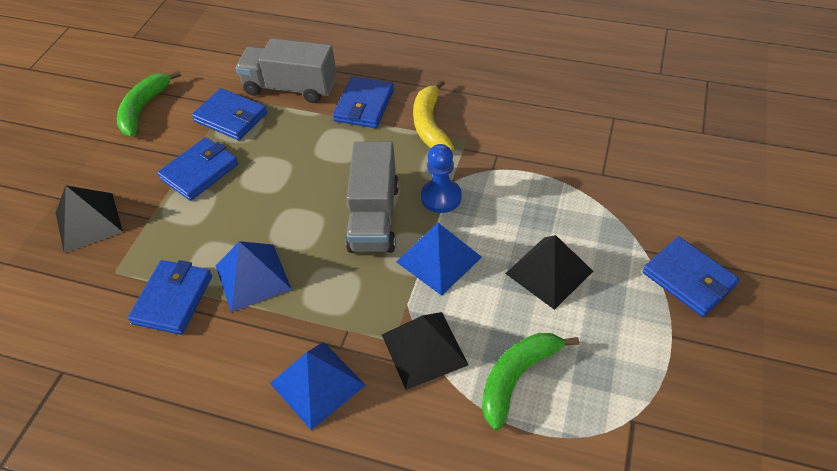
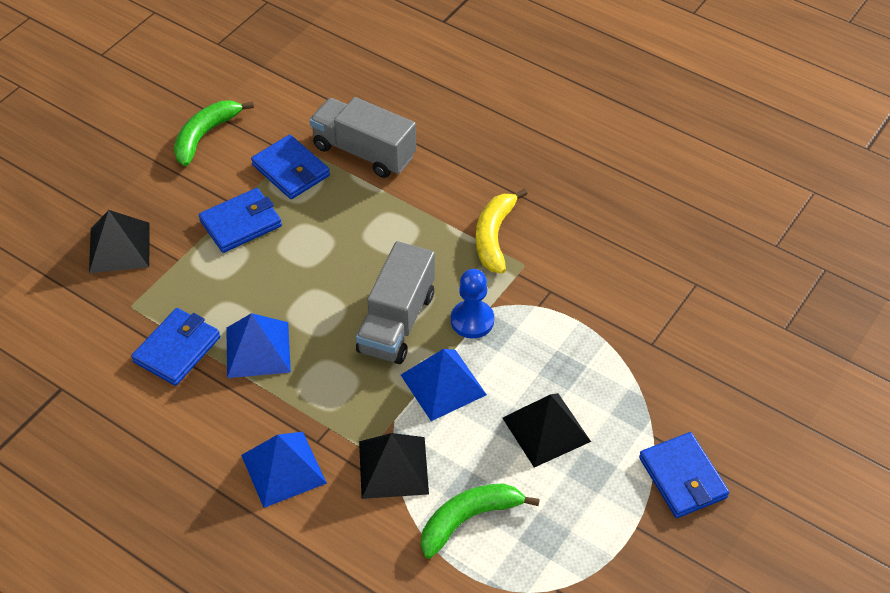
camera: 15 degrees right, 0 degrees up
(364, 105) = (434, 195): blue wallet -> none

